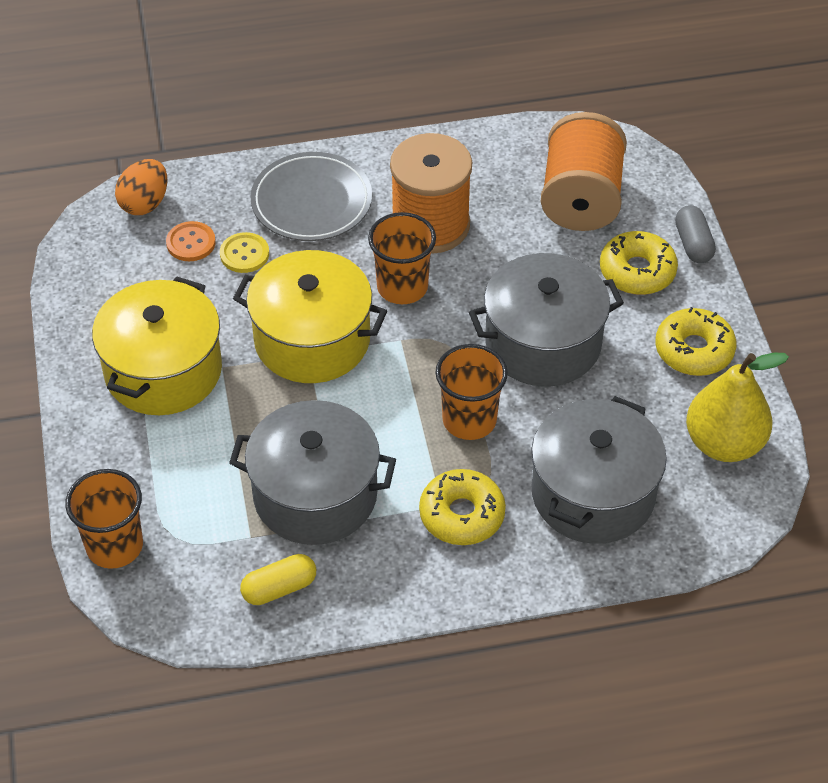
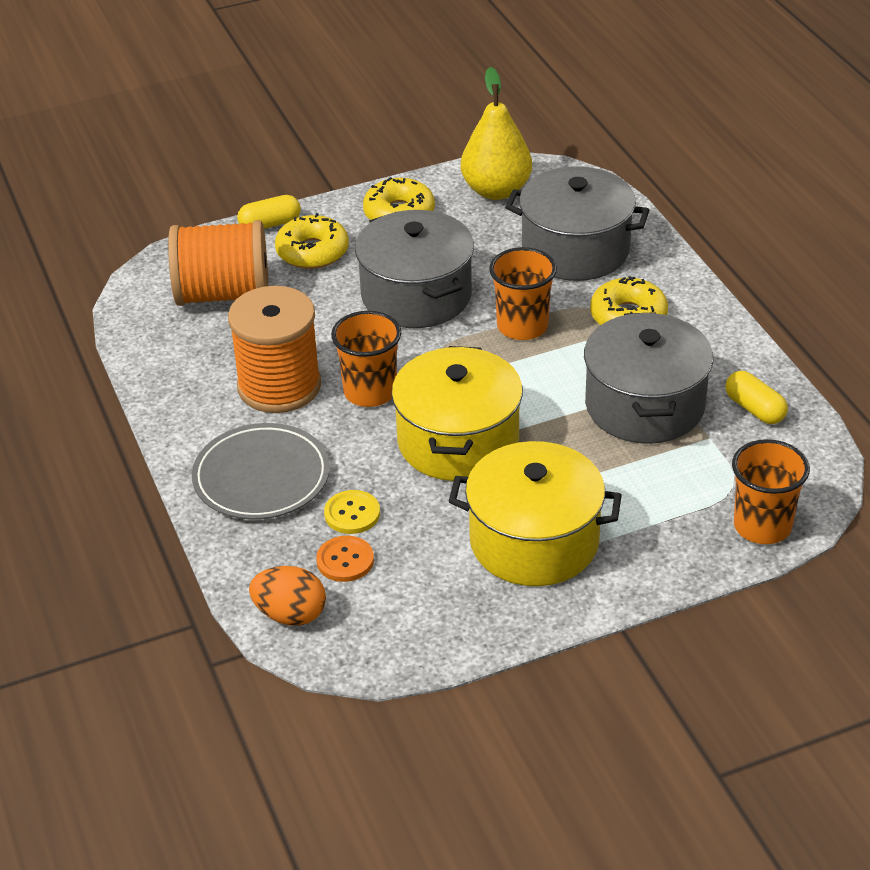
camera: 100 degrees left, 10 degrees down
(693, 244) = (270, 224): grey capsule -> yellow capsule

